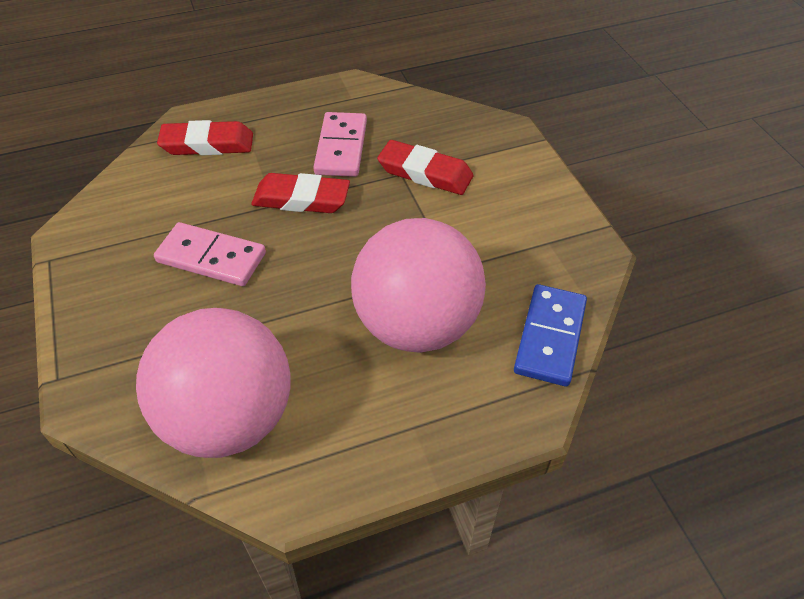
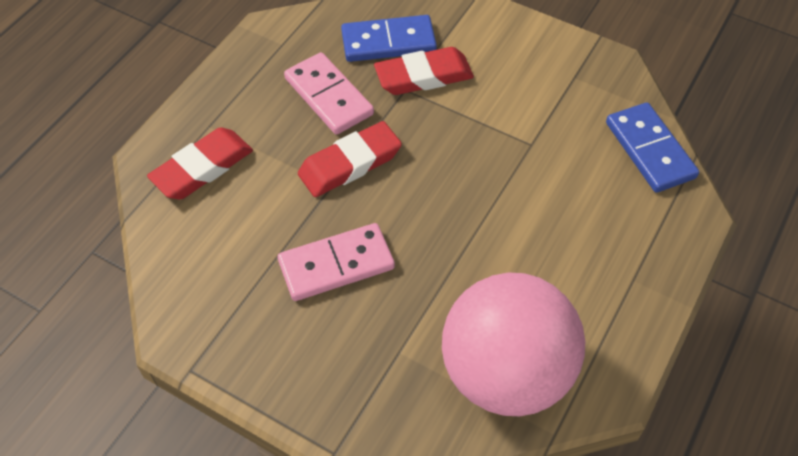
camera: 40 degrees left, 5 degrees up
(416, 324) = (554, 205): pink ball -> none
(427, 136) = (388, 42): none -> blue domino

